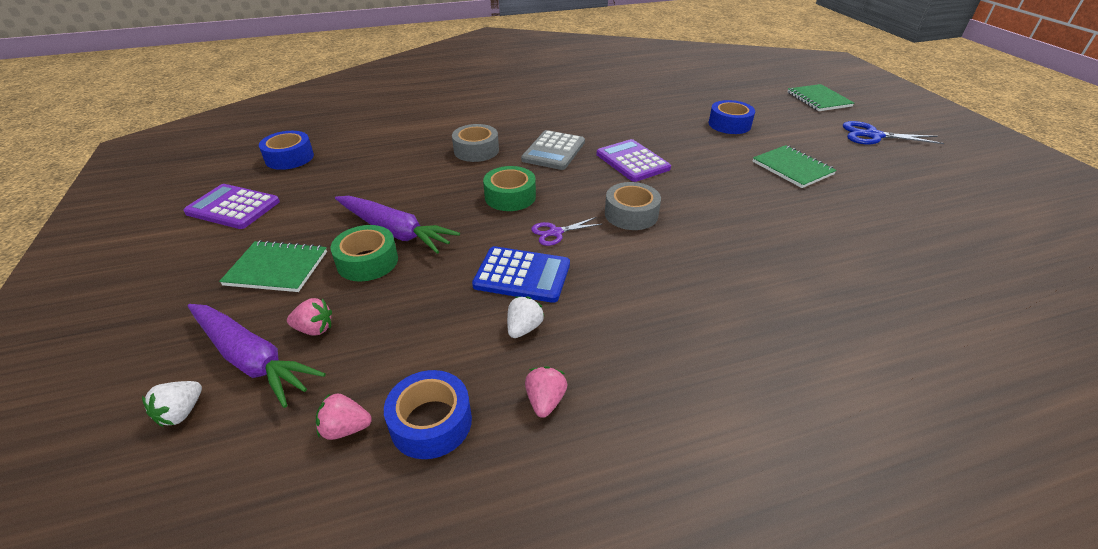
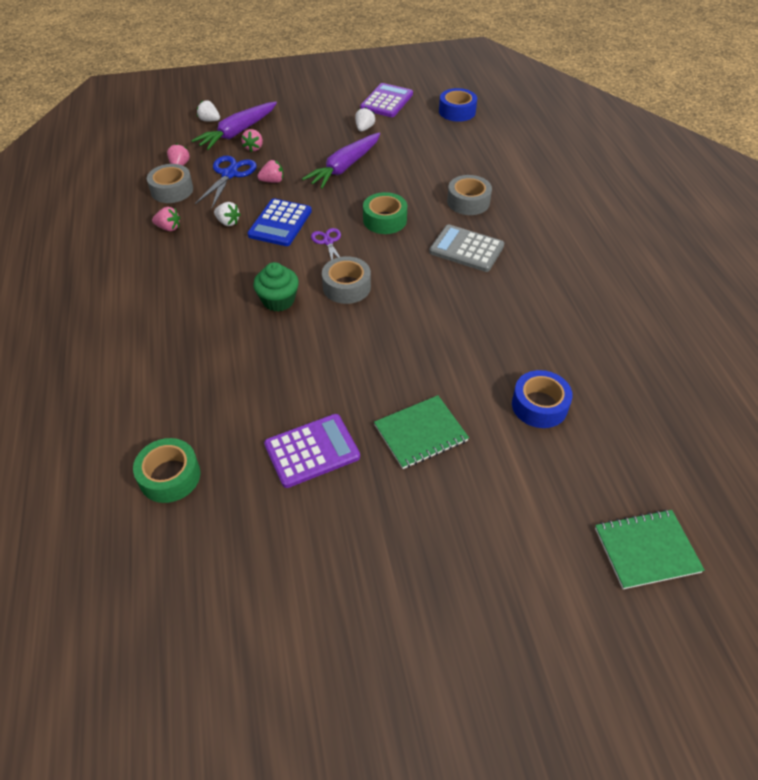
camera: 95 degrees right, 10 degrees up
(277, 268) = (313, 128): green notebook -> none
(300, 222) = (364, 128): none -> white strawberry
(367, 261) = (312, 159): green tape -> green tape (170, 476)
(419, 295) = (272, 181): none -> pink strawberry
(431, 422) = (172, 190): blue tape -> grey tape
(632, 161) = (443, 301): purple calculator -> purple calculator (312, 451)
(671, 259) = (278, 300): none -> green cupcake
(873, 135) = (512, 568): blue scissors -> blue scissors (229, 174)

